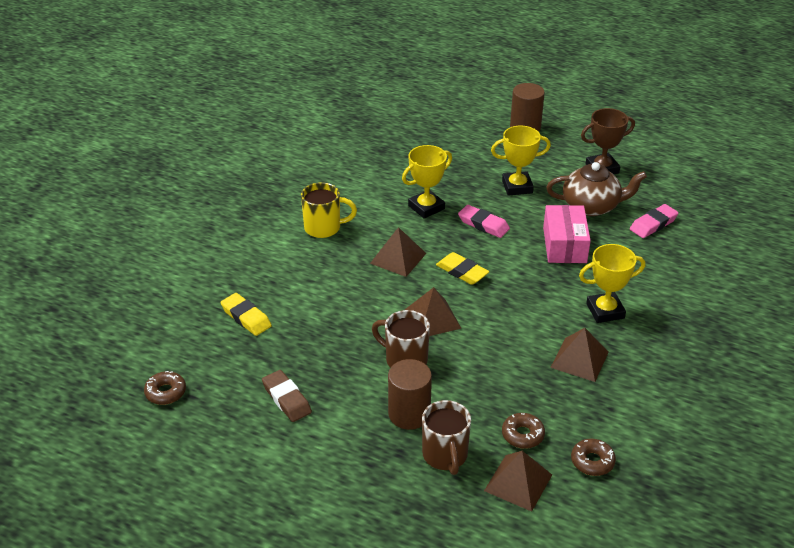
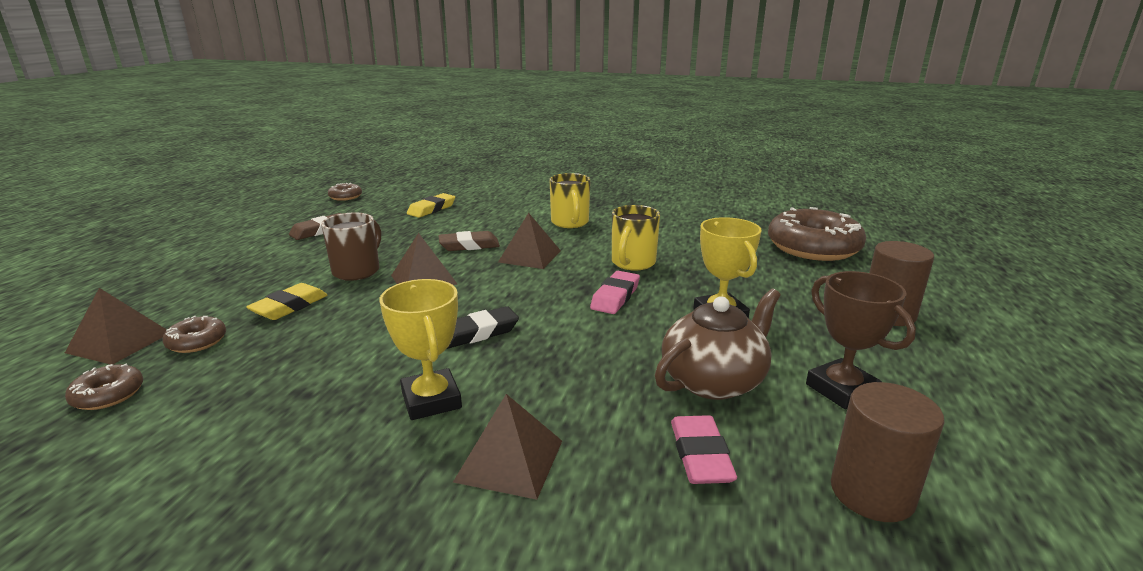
camera: 80 degrees right, 15 degrees down
(363, 292) = (469, 246): none -> brown eraser
(409, 414) = (272, 278): brown cylinder -> brown cylinder (872, 493)
(418, 121) = (813, 247): none -> brown donut
(426, 207) = (632, 263): yellow trophy -> yellow mug
(445, 456) = (197, 299): brown mug -> none
(462, 272) = (512, 290): yellow eraser -> yellow eraser (289, 306)
(527, 291) = (478, 333): none -> black eraser
(564, 245) = (593, 358): pink box -> none
(579, 359) = (322, 379): brown pyramid -> brown pyramid (510, 460)
(591, 206) = (714, 381): brown teapot -> brown teapot turned 120 degrees counterclockwise
(653, 224) = (700, 455): pink eraser -> pink eraser turned 45 degrees clockwise

